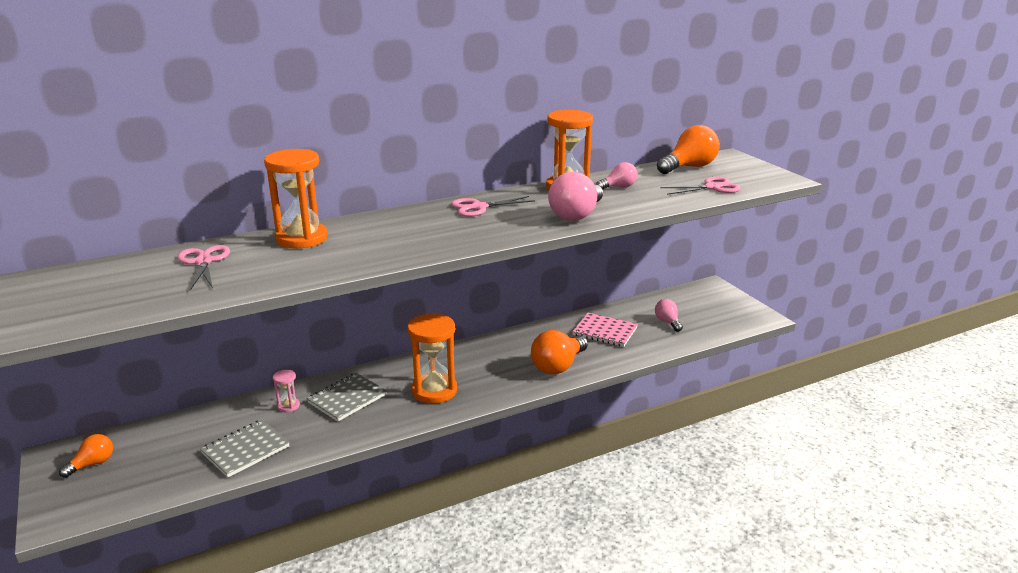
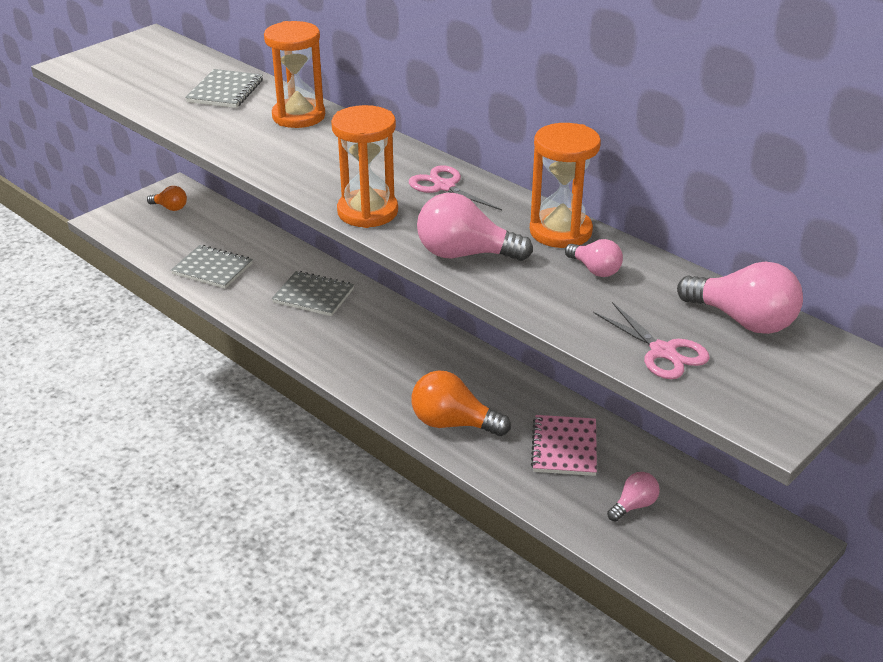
camera: 70 degrees right, 10 degrees up
(204, 262) = (225, 91): pink scissors -> grey notebook
(288, 406) = (286, 267): pink hourglass -> none
(434, 391) = (354, 345): orange hourglass -> orange hourglass (367, 212)
(689, 167) = (743, 320): orange light bulb -> pink light bulb

